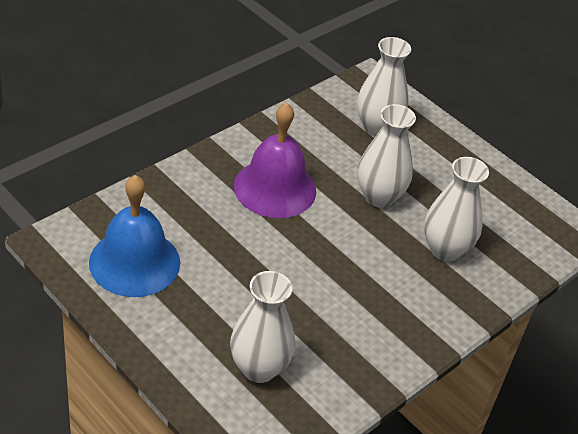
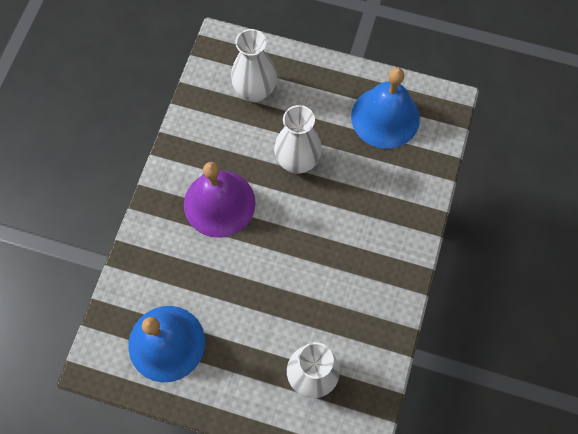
camera: 25 degrees left, 25 degrees up
(445, 250) = (371, 181): white vase -> none
(497, 209) = (385, 117): none -> blue bell

